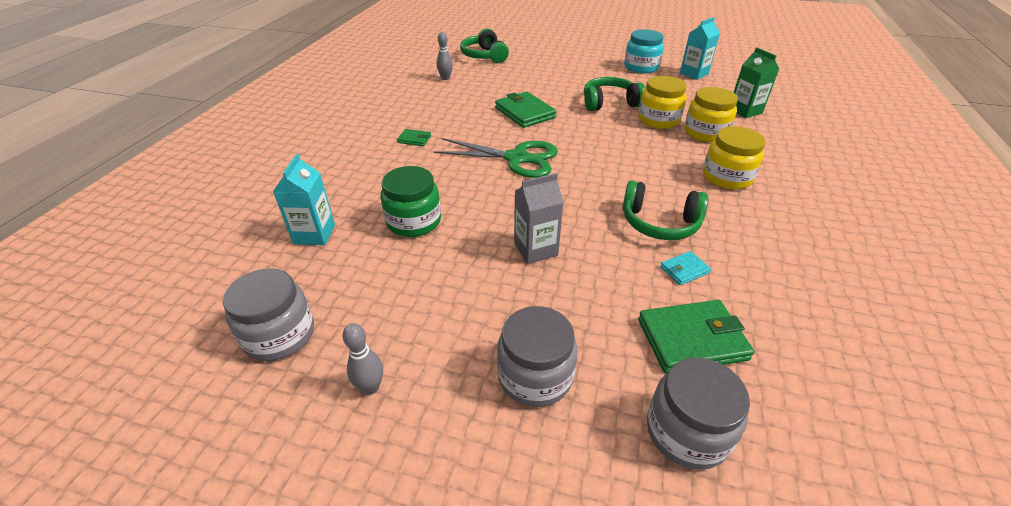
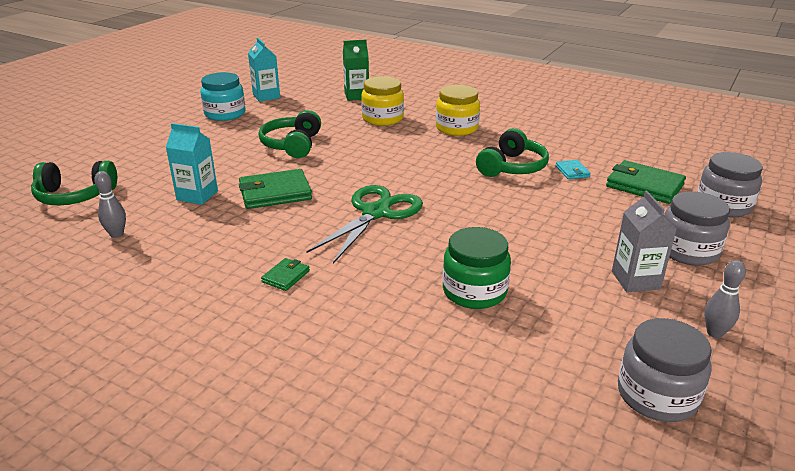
camera: 75 degrees left, 10 degrees down
(314, 234) = (480, 370): turquoise carton -> turquoise carton (197, 195)
(535, 249) = (537, 227): grey carton -> grey carton (635, 280)
(658, 120) = (345, 131): yellow jar -> none
(691, 339) = (644, 186): green wallet -> green wallet turned 60 degrees counterclockwise

